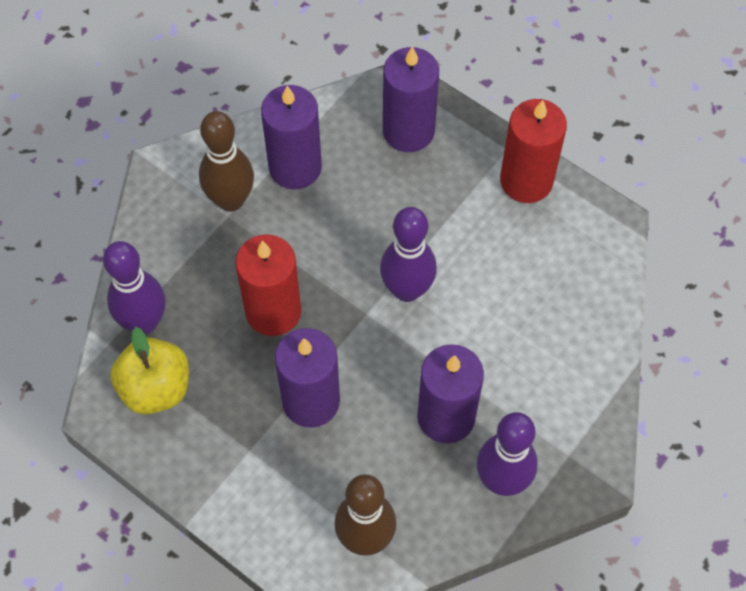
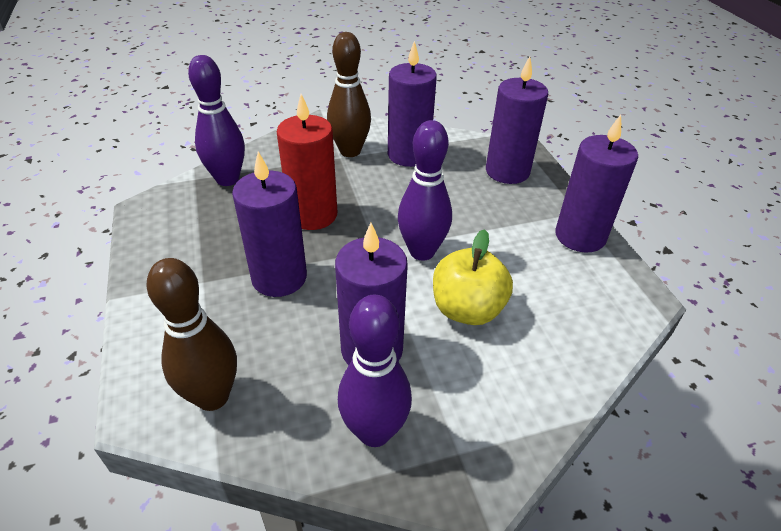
camera: 35 degrees right, 20 degrees down
(156, 388) = (190, 214): yellow apple -> yellow apple (467, 309)
(526, 181) = (580, 236): red candle -> purple candle

